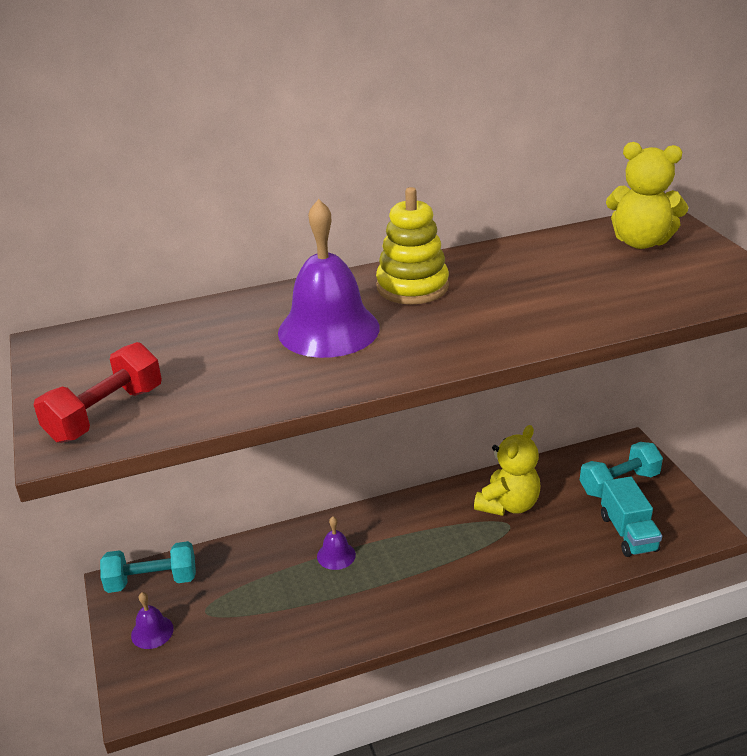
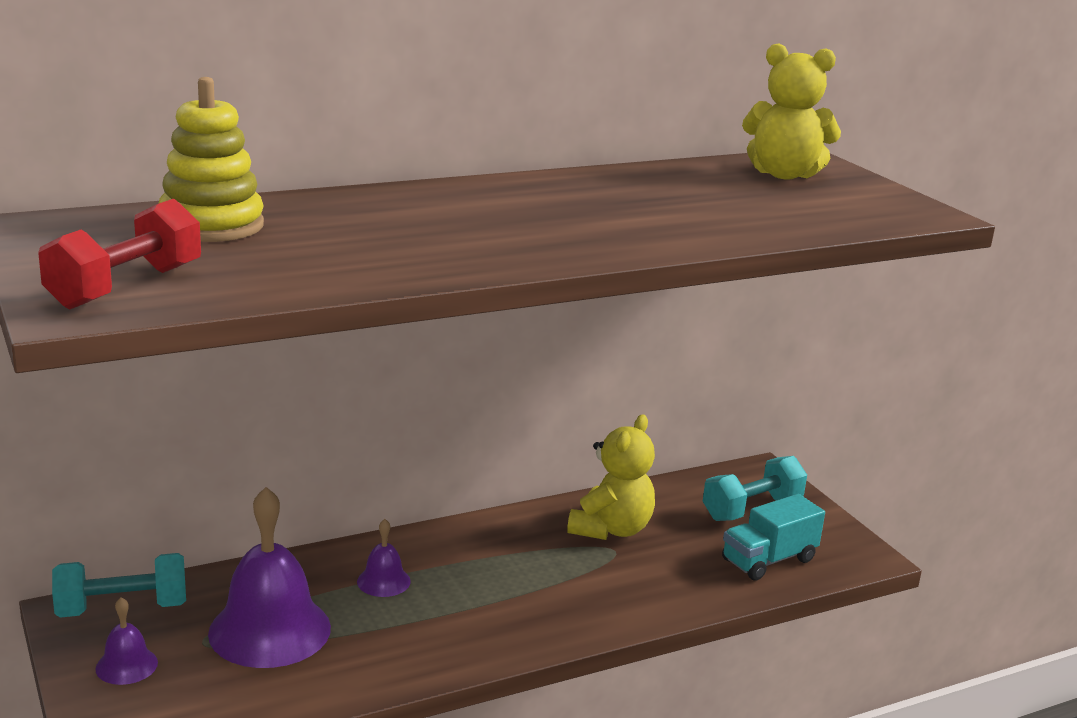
camera: 10 degrees left, 10 degrees down
(328, 329) = (409, 228): purple bell -> purple bell (270, 630)
(412, 287) = (510, 198): yellow stacking toy -> yellow stacking toy (212, 225)
(628, 533) = (768, 560): turquoise truck -> turquoise truck turned 75 degrees clockwise

